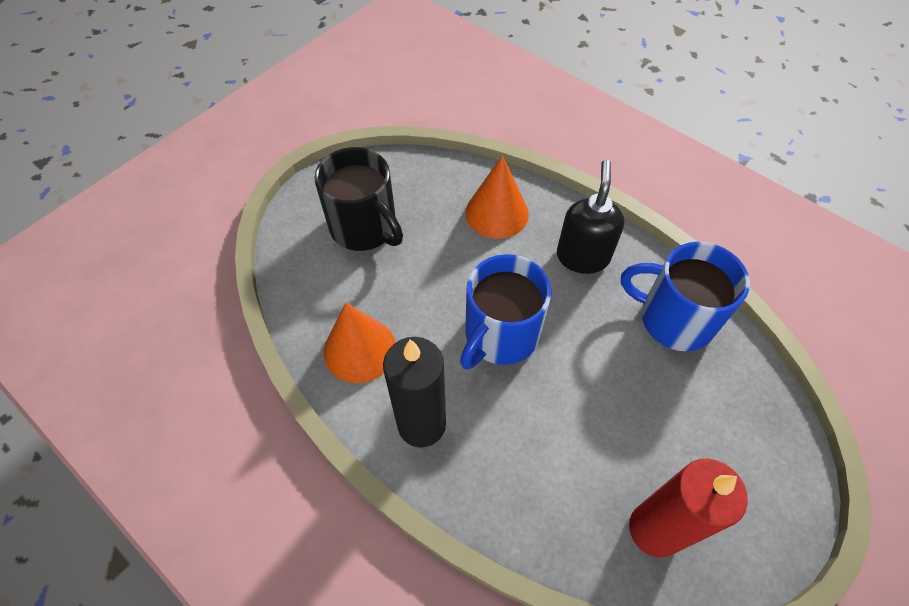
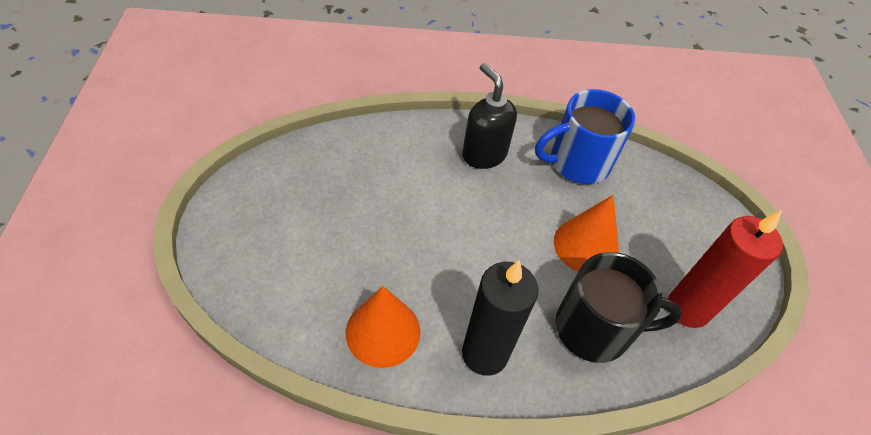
camera: 45 degrees left, 5 degrees down
(365, 227) = (294, 230): black mug -> black mug (595, 328)
(497, 213) = (393, 157): orange cone -> orange cone (586, 245)
(500, 335) = (479, 247): blue mug -> none

